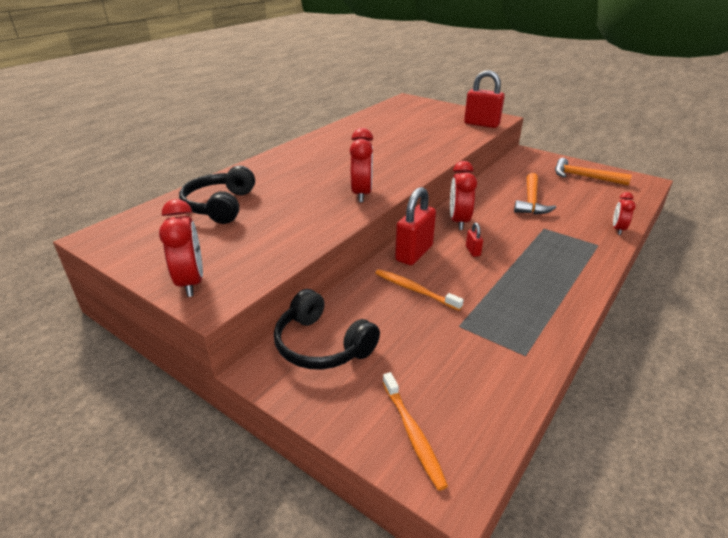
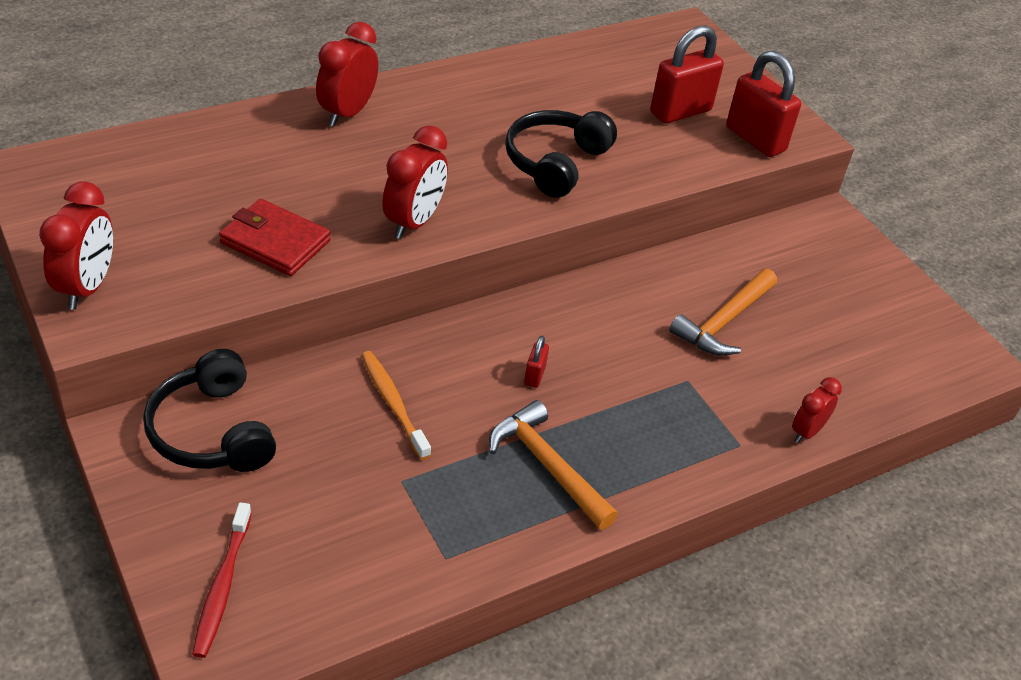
camera: 20 degrees right, 10 degrees up
(220, 206) = (206, 170): black headphones -> black headphones (555, 163)
(293, 224) = (275, 242): none -> red wallet
(413, 434) = (222, 586): orange toothbrush -> red toothbrush
(414, 253) = (446, 344): red padlock -> red padlock (680, 112)
(459, 221) = (566, 314): red clock -> red clock (347, 113)
(584, 177) = (875, 308): orange hammer -> orange hammer (547, 466)

